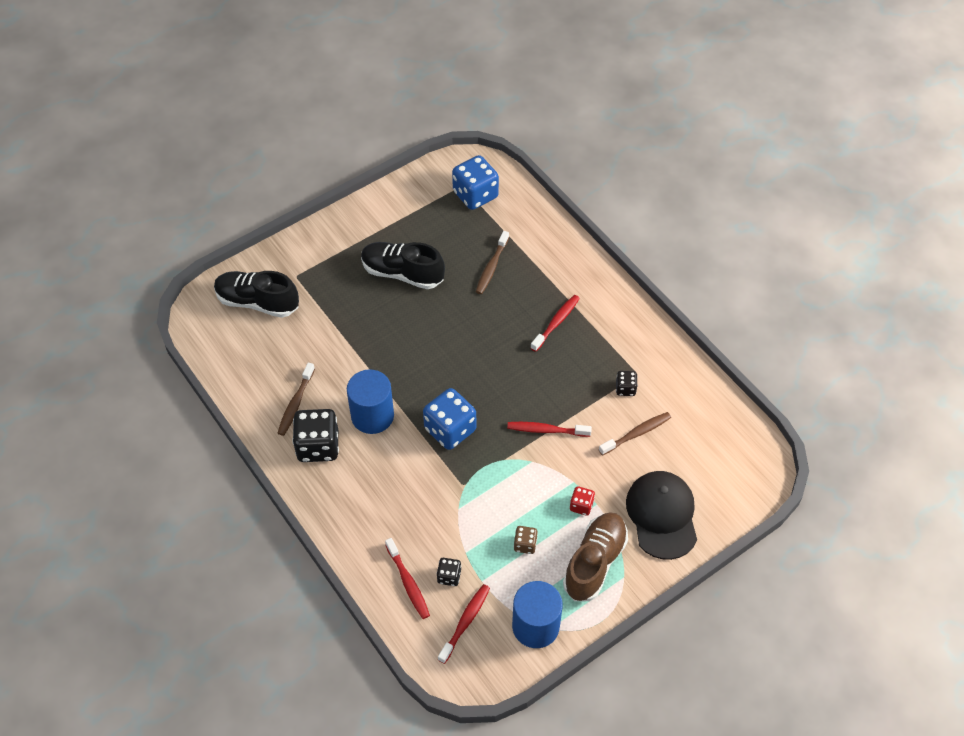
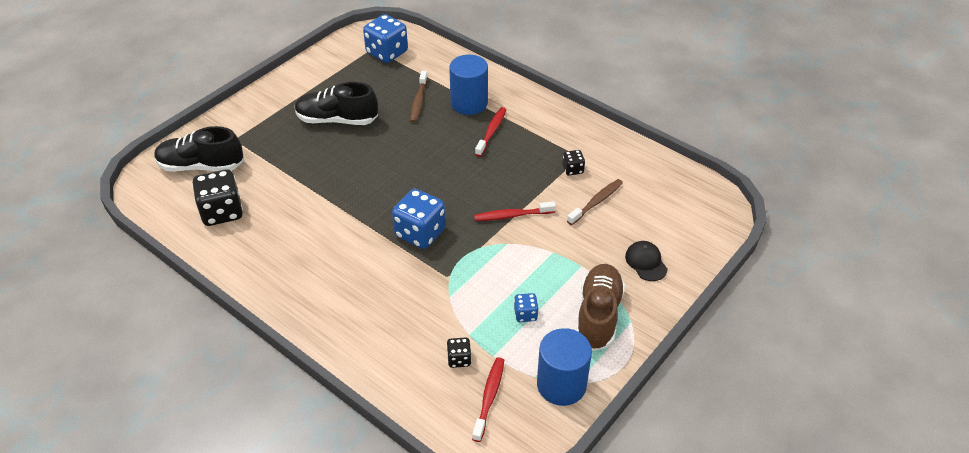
camera: 15 degrees left, 10 degrees down
(295, 403) = (259, 241): brown toothbrush -> none
(318, 446) = (292, 273): black dice -> black dice (222, 212)
(372, 416) = (340, 236): blue cylinder -> blue cylinder (469, 103)
(408, 583) = (419, 374): red toothbrush -> none
(525, 544) = (525, 314): brown dice -> blue dice
(581, 505) = (567, 270): red dice -> none
(662, 515) = (646, 262): black cap -> black cap, size x0.53

